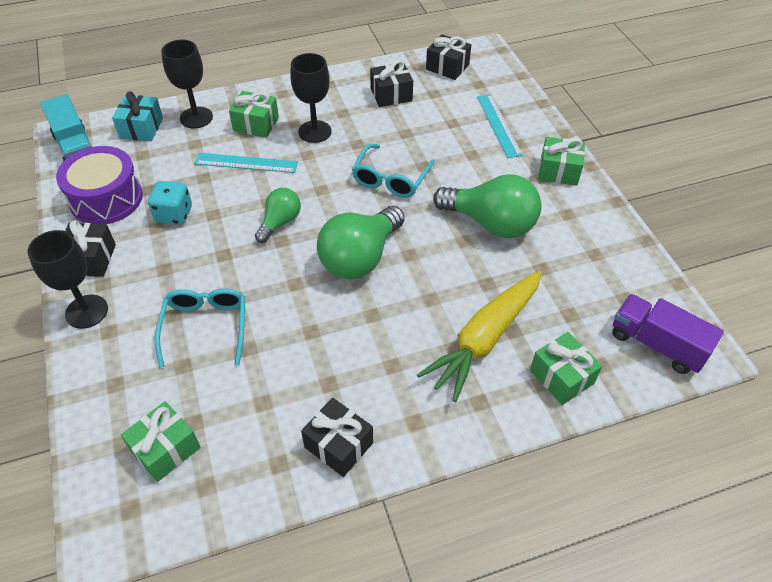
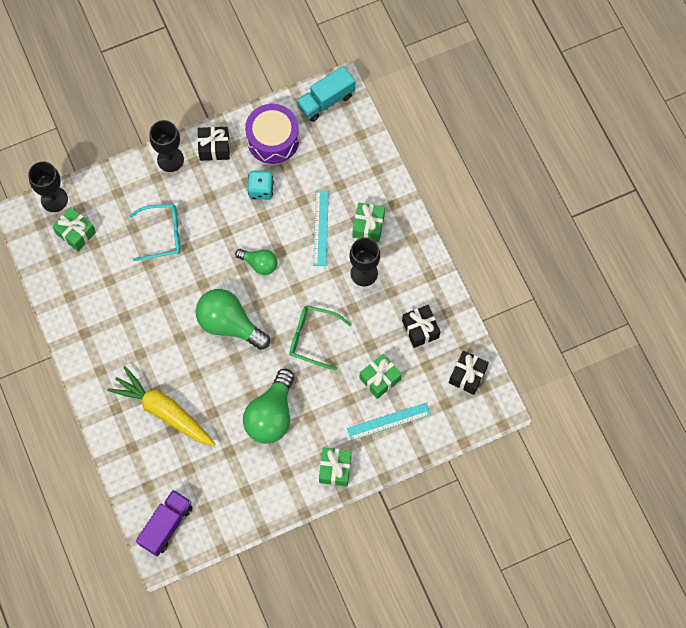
camera: 85 degrees right, 20 degrees up
(141, 128) = (354, 141): turquoise gift -> none
(196, 117) = (371, 178): black goblet -> black goblet (54, 199)
(338, 445) = (82, 328): black gift -> none
(391, 179) = (313, 338): turquoise glasses -> green glasses
(561, 377) = (137, 460): green gift -> green gift (380, 379)

